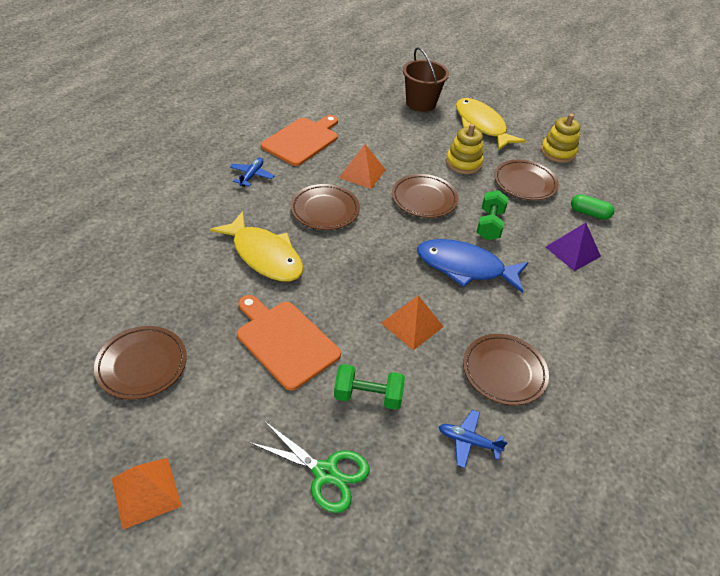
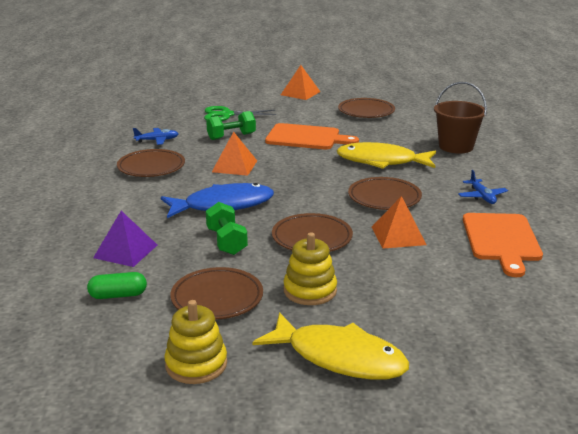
camera: 150 degrees right, 20 degrees down
(421, 103) = (460, 353): brown bucket -> brown bucket (456, 146)

